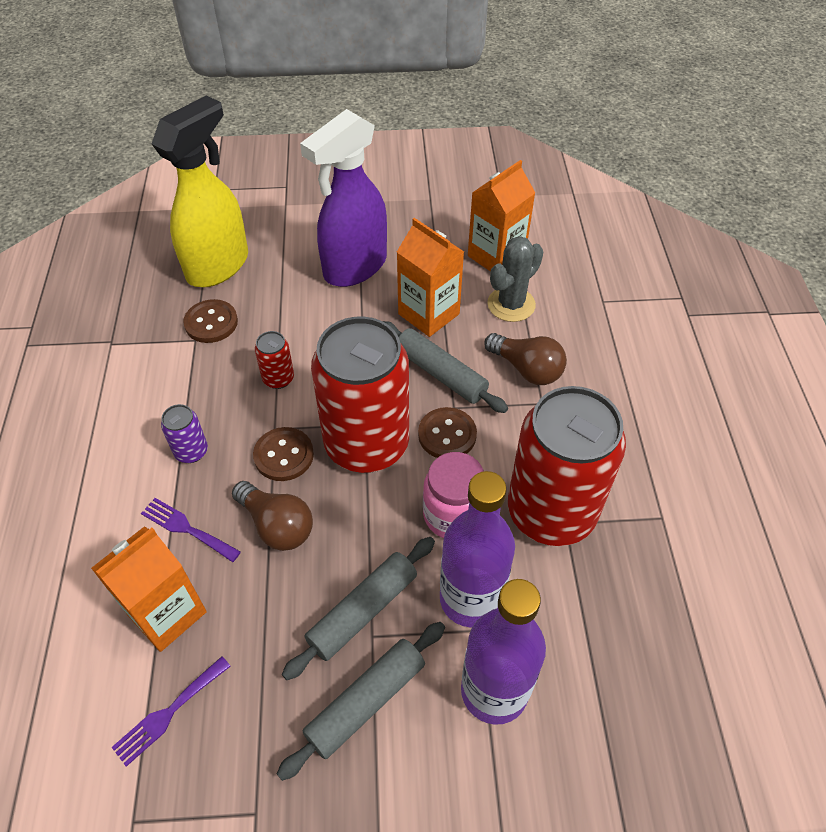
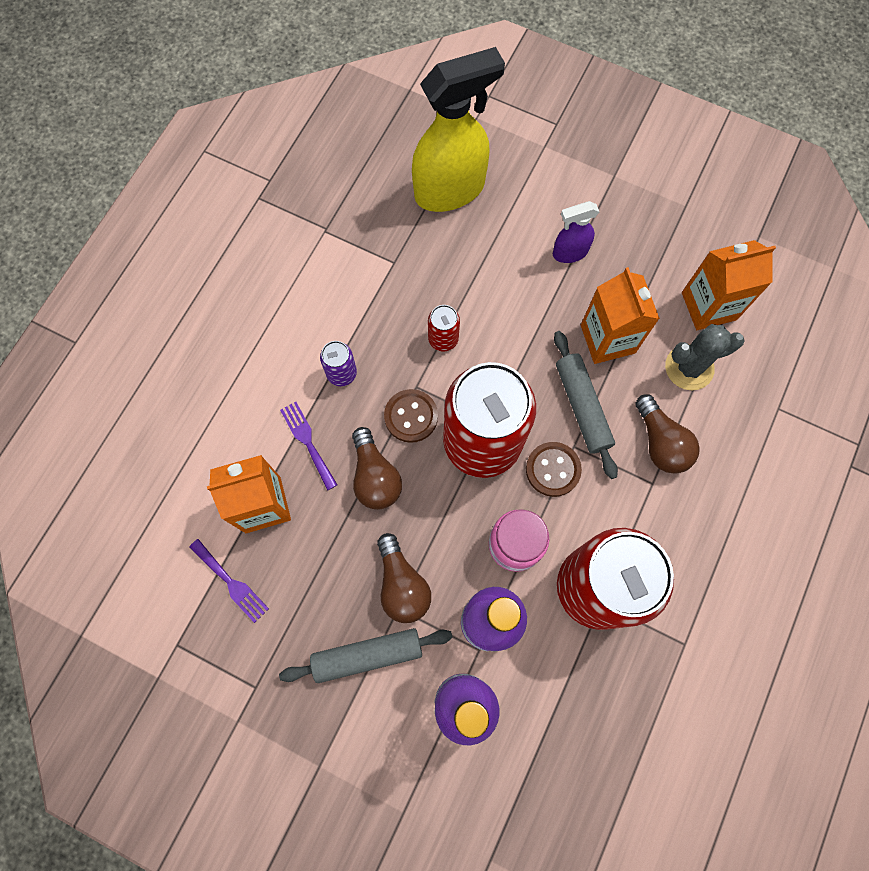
camera: 30 degrees right, 20 degrees up
(168, 713) = (231, 583): purple fork -> purple fork turned 120 degrees counterclockwise
(211, 323) = (415, 251): brown button -> none
(354, 267) = (569, 253): purple spray bottle -> purple spray bottle, size x0.49
(363, 611) = (402, 585): grey rolling pin -> brown light bulb

